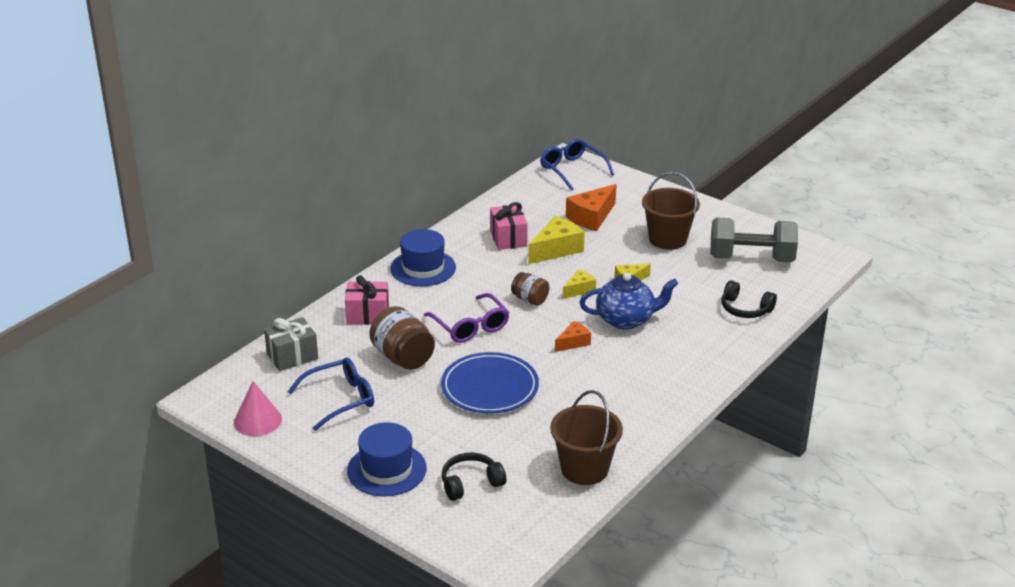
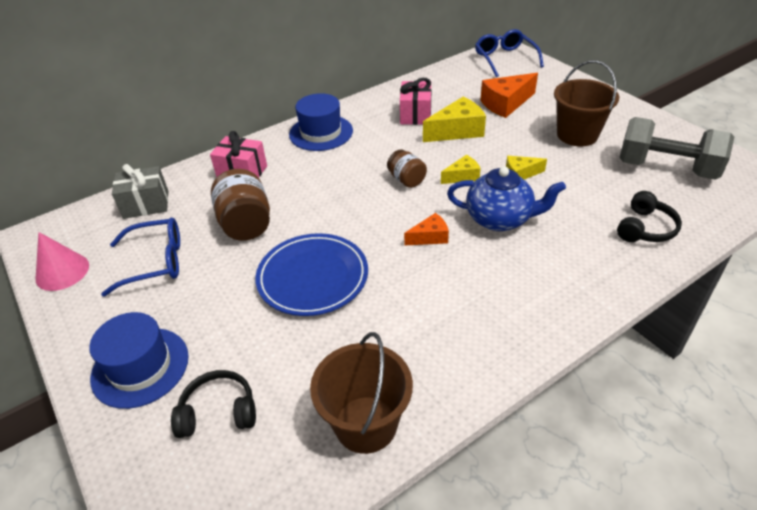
camera: 20 degrees right, 10 degrees up
(470, 326) = (331, 200): purple glasses -> none
(745, 309) = (645, 228): black headphones -> black headphones turned 105 degrees counterclockwise

